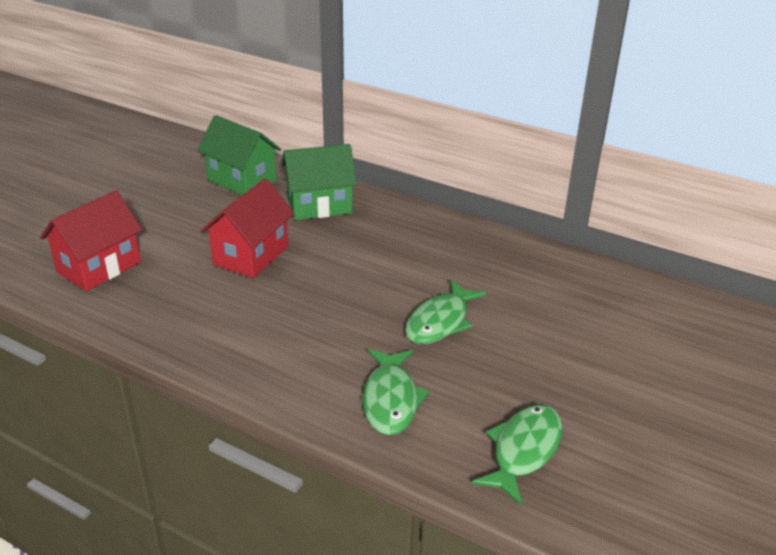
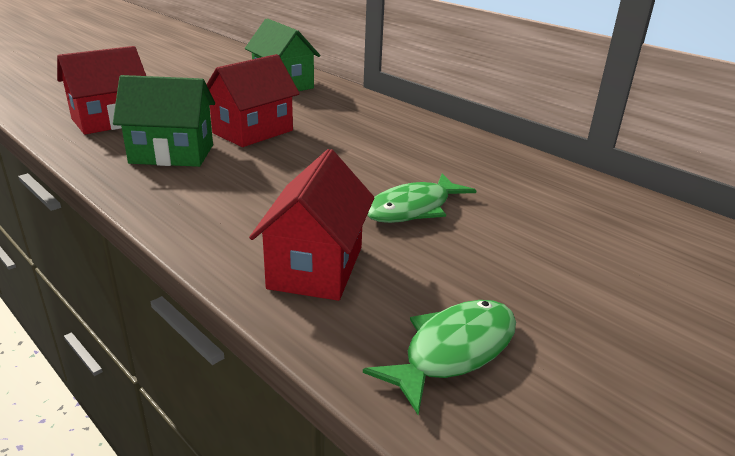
camera: 15 degrees right, 5 degrees down
(319, 206) = (342, 108): green house -> green house (172, 154)
(390, 400) = (316, 267): green fish -> red house

